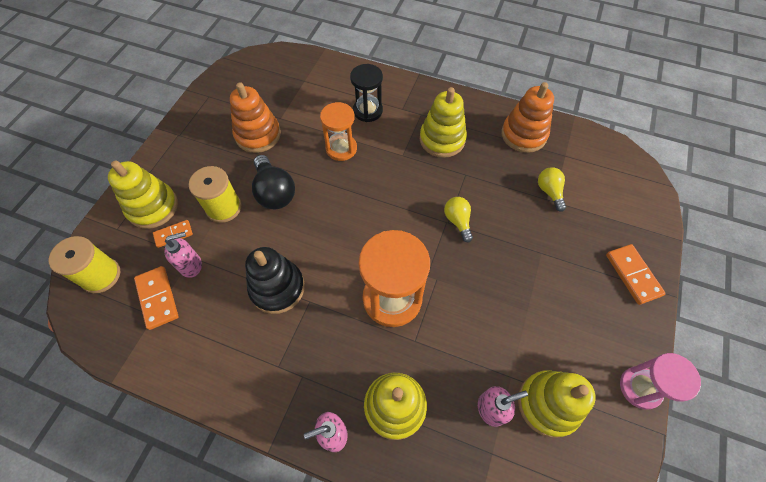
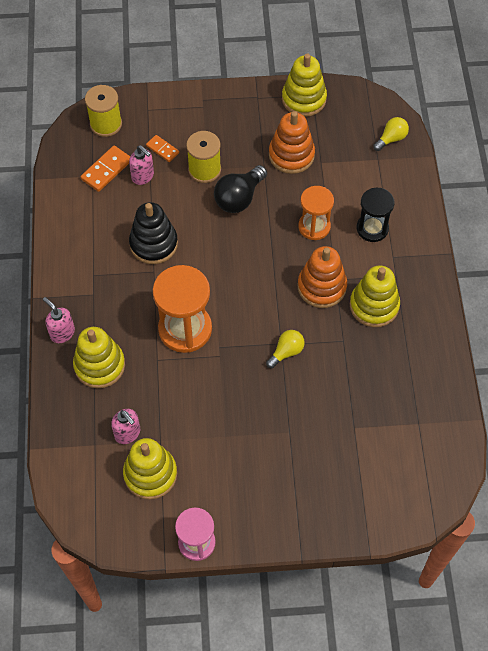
camera: 65 degrees right, 0 degrees up
(153, 207) = (178, 121): yellow stacking toy -> yellow stacking toy (304, 99)
(523, 135) = (423, 377): orange stacking toy -> orange stacking toy (321, 287)
(549, 192) = (363, 420): yellow light bulb -> yellow light bulb (391, 139)
(633, 275) = (306, 516): orange domino -> none

